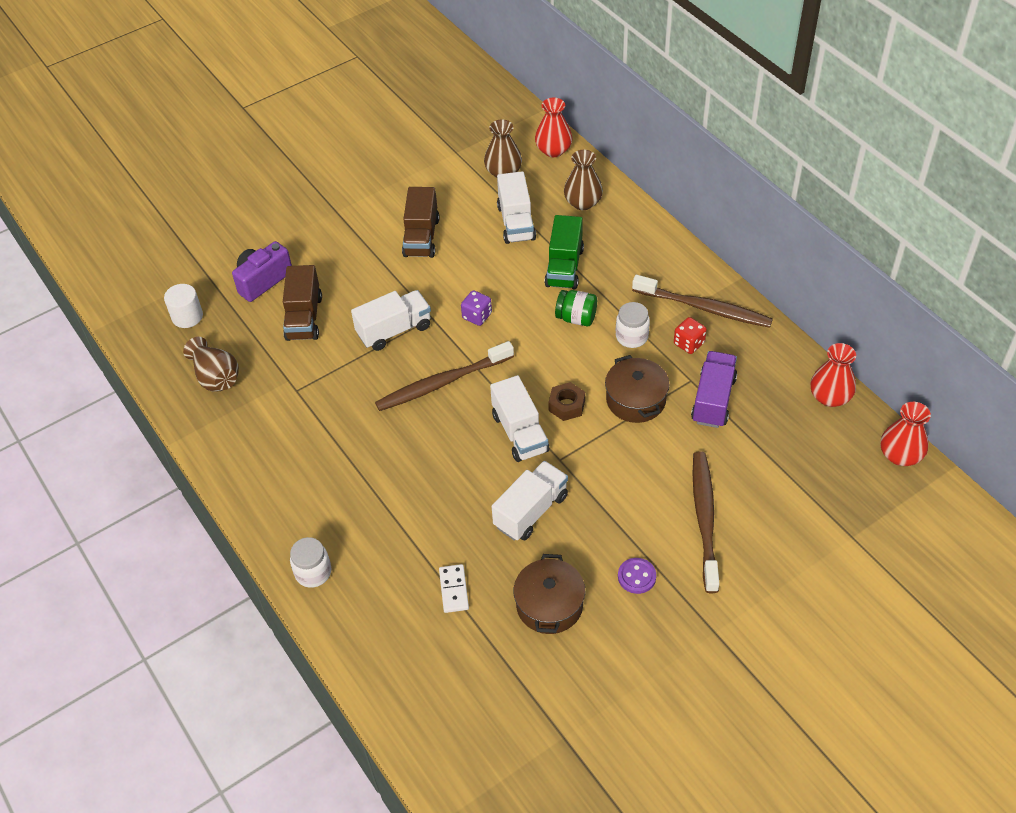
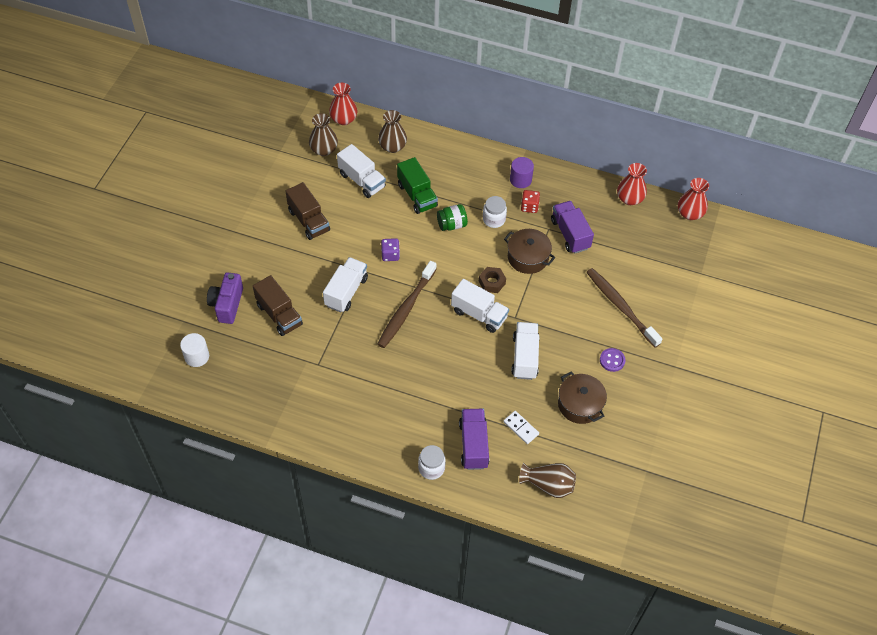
camera: 40 degrees left, 5 degrees up
(216, 377) = (256, 385): brown vase -> brown vase (548, 485)
(382, 575) = (473, 445): none -> purple truck
(704, 308) = (520, 180): brown toothbrush -> purple cylinder

